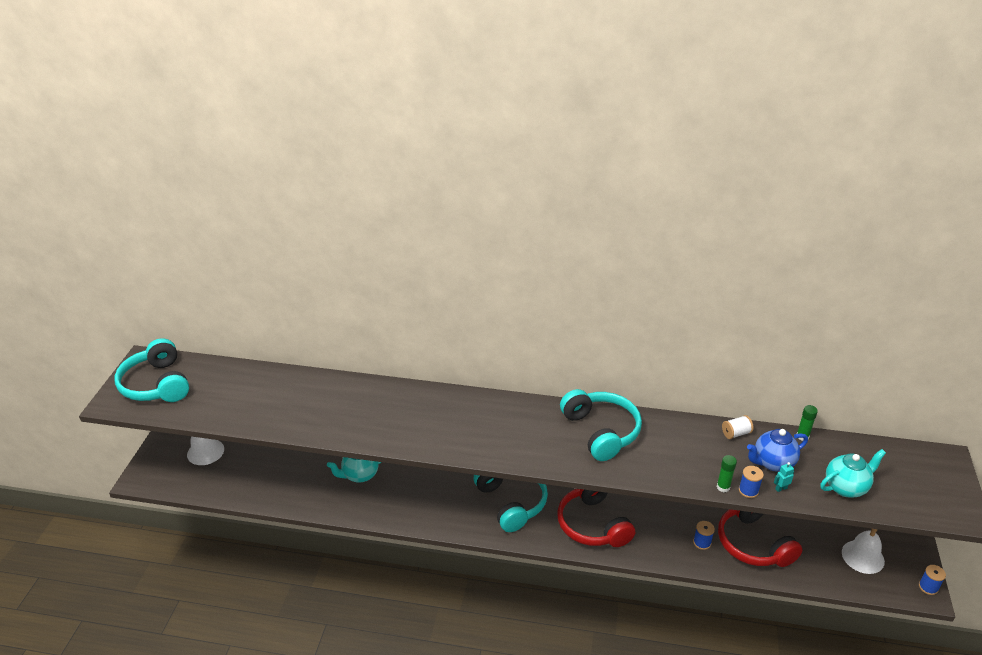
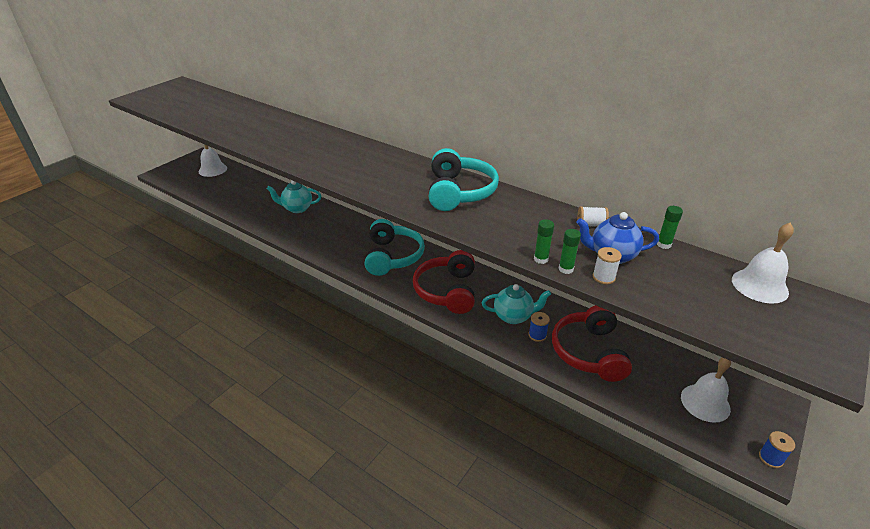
camera: 25 degrees right, 0 degrees up
(156, 384) = (170, 95): turquoise headphones -> none
(748, 490) = (566, 269): blue spool -> green glue stick
(781, 488) = (603, 277): turquoise robot -> white spool
(846, 487) = (682, 297): turquoise teapot -> turquoise teapot (513, 316)
(889, 455) = (759, 285): none -> white bell

